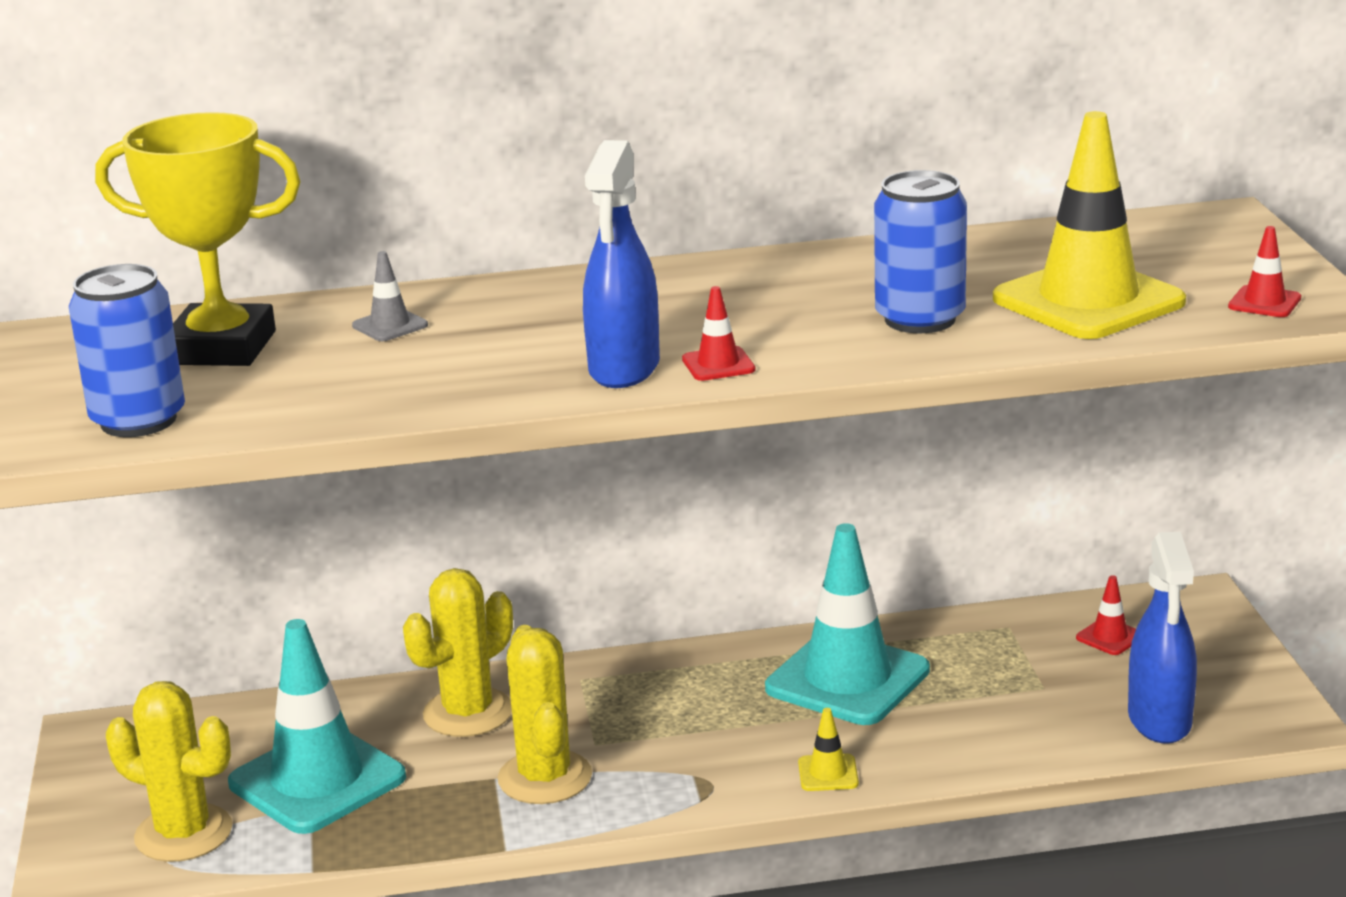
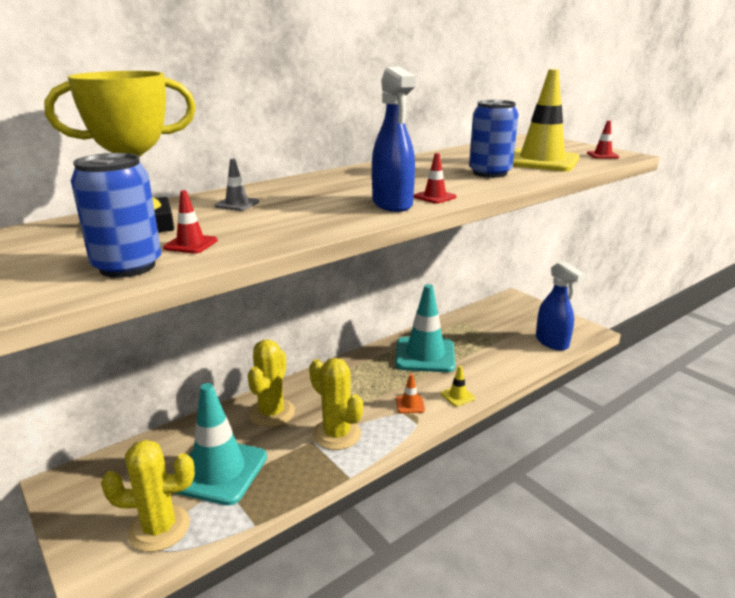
camera: 30 degrees left, 0 degrees up
(721, 764) = (410, 404): none -> orange traffic cone
(1109, 637) = (501, 317): red traffic cone -> red traffic cone (191, 244)

